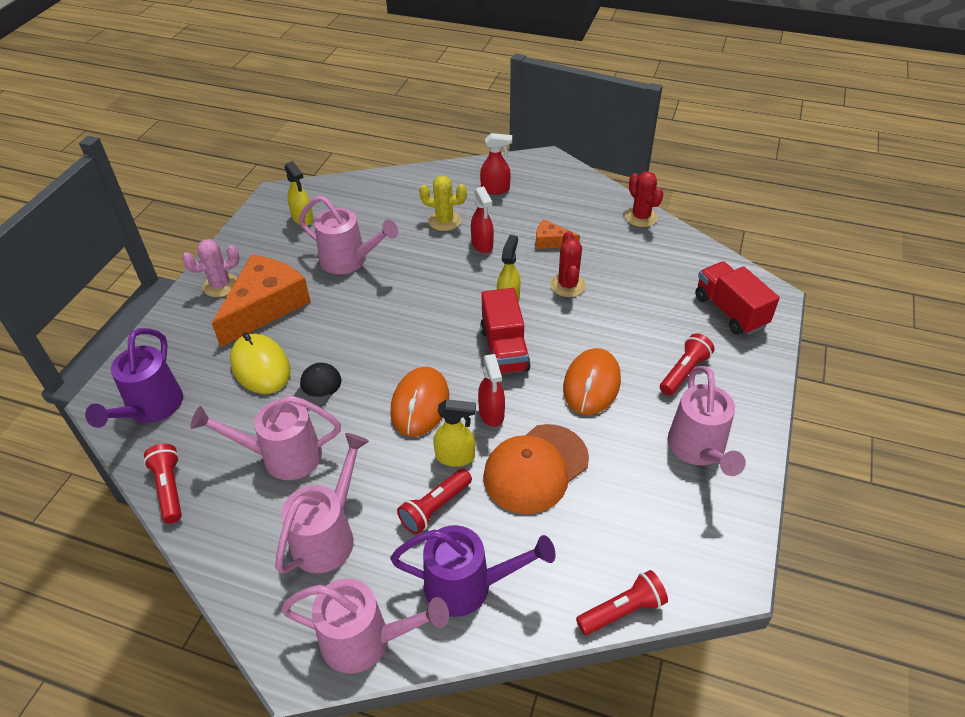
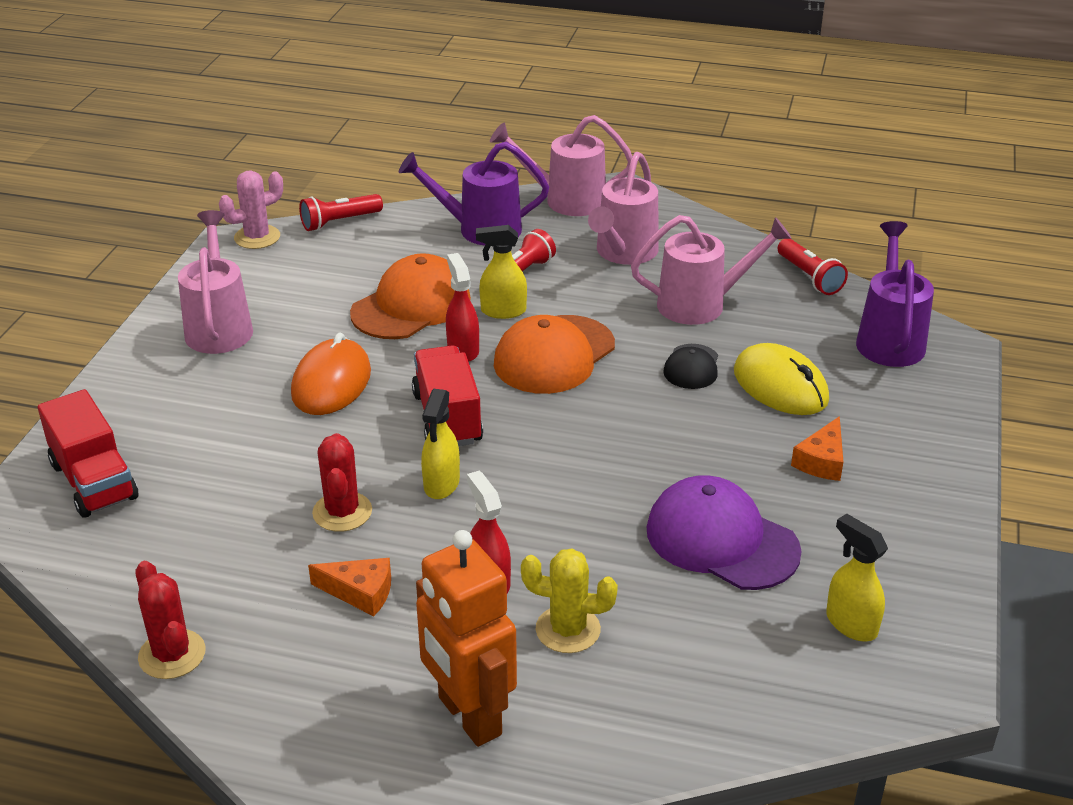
camera: 175 degrees right, 10 degrees down
(221, 285) = (915, 490): pink cactus -> pink cactus (257, 237)
(265, 307) = (822, 461): orange cheese -> orange cheese, size x0.47
(349, 261) = (721, 540): pink watering can -> purple cap
(420, 404) = (554, 355): orange mouse -> orange cap
(495, 189) = (468, 716): red spray bottle -> orange robot
(684, 372) = (202, 401): red flashlight -> none

